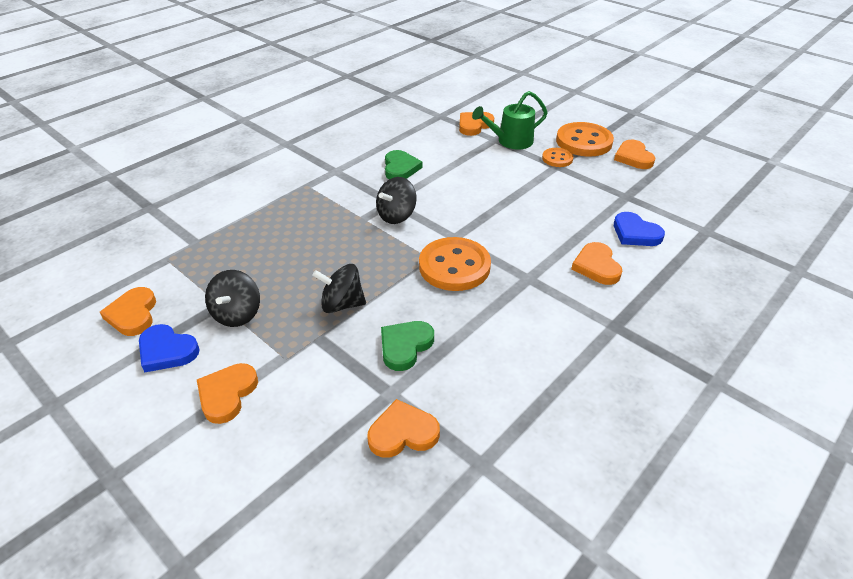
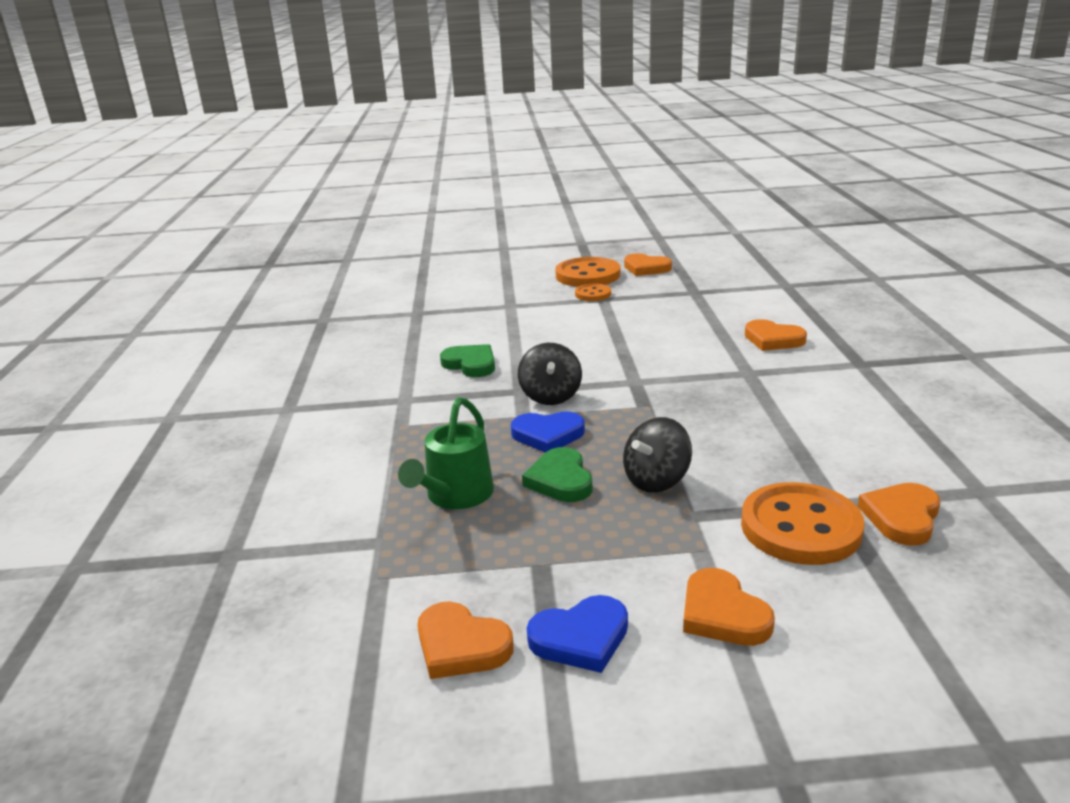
camera: 45 degrees left, 15 degrees down
(237, 314) = (579, 556): black spinning top -> none
(405, 346) = (772, 469): green heart -> green heart (560, 480)
(454, 266) = (681, 398): orange button -> orange button (800, 527)
(474, 125) = (468, 305): orange heart -> none
(510, 141) = (528, 301): green watering can -> green watering can (455, 496)
(635, 233) = (750, 308): blue heart -> blue heart (548, 435)

